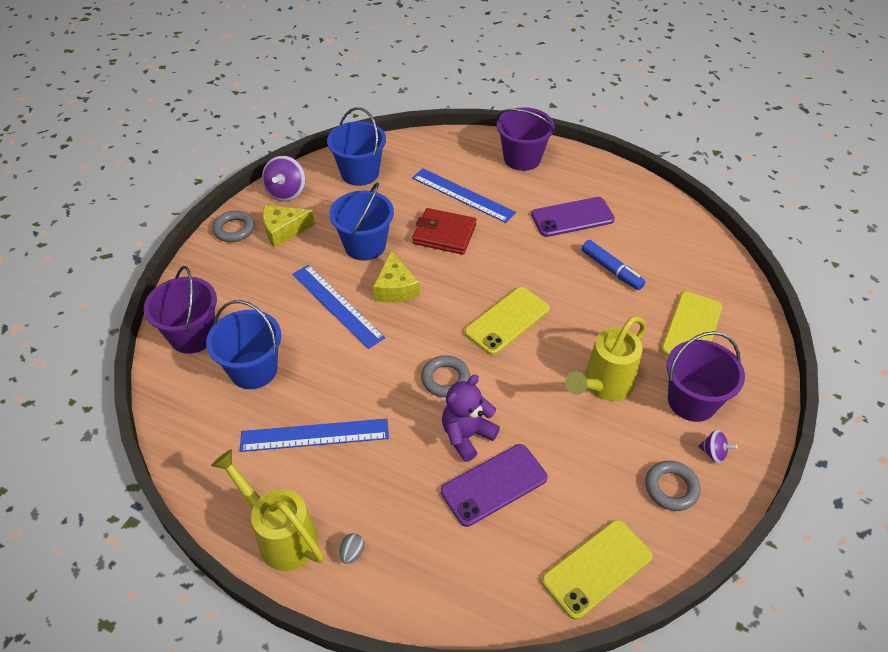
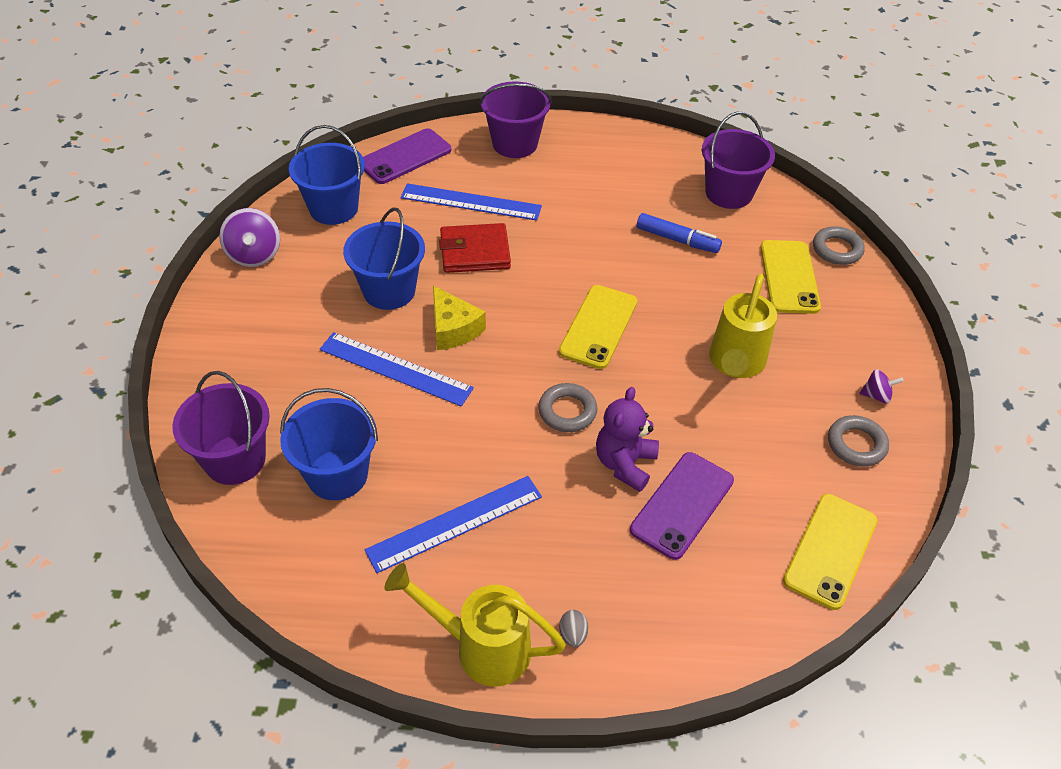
camera: 25 degrees left, 0 degrees up
(234, 229) = (213, 318): grey ring -> grey ring (837, 249)
(283, 231) = (278, 302): yellow cheese -> none
(572, 217) = (606, 195): purple phone -> purple phone (405, 157)
(692, 401) = (829, 351): purple bucket -> purple bucket (728, 193)

